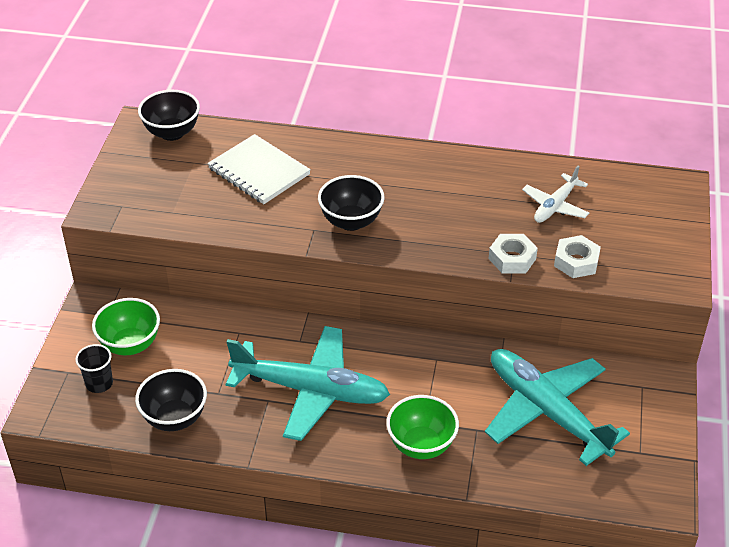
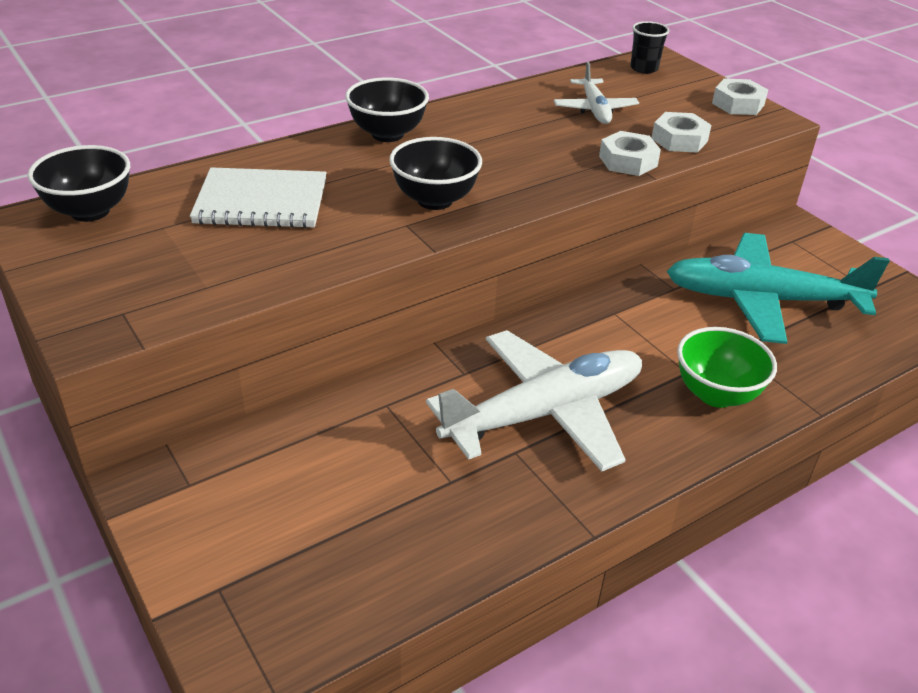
camera: 45 degrees left, 5 degrees down
(99, 383) = (284, 572): black cup -> black cup (644, 68)
(130, 345) = (267, 499): green bowl -> none
(175, 418) = (438, 544): black bowl -> black bowl (387, 134)
(310, 390) = (544, 413): turquoise plane -> white plane
(674, 256) = (738, 104): none -> white nut

